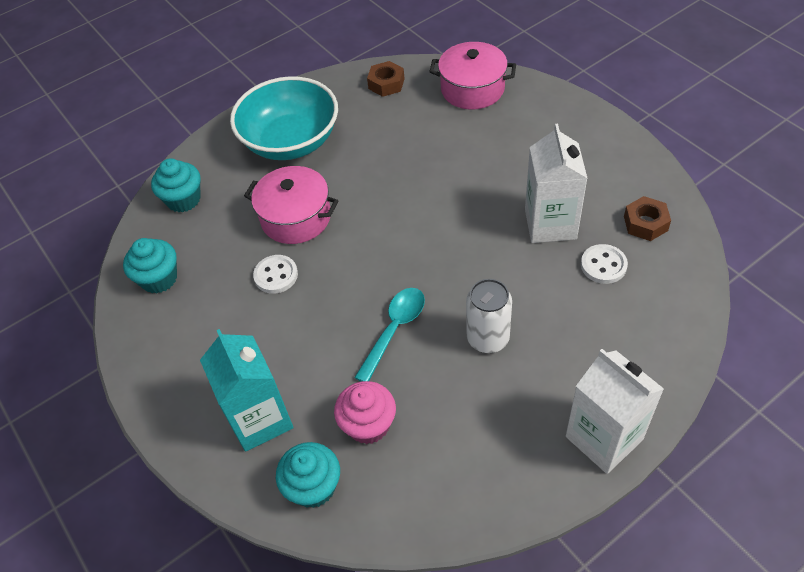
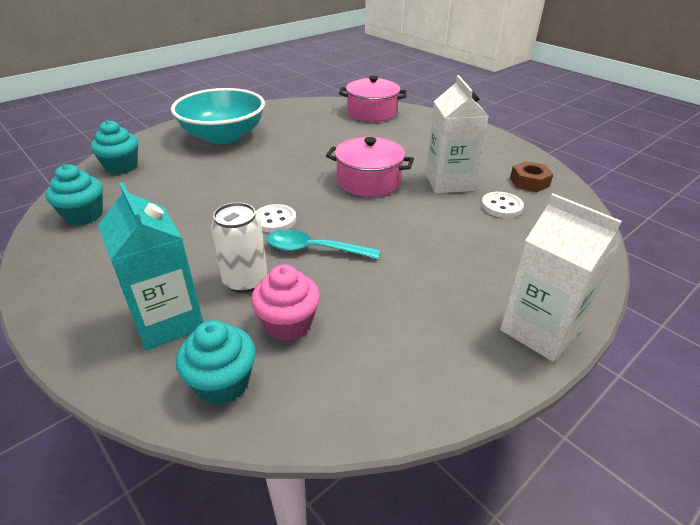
camera: 10 degrees left, 15 degrees down
(276, 275) = (200, 213): white button -> white button (275, 220)
(296, 218) = (223, 178): pink pot -> pink pot (368, 181)
(386, 84) = (303, 109): brown nut -> none
(394, 330) = (314, 249): turquoise spoon -> turquoise spoon turned 105 degrees counterclockwise
(488, 338) = (406, 255): white can -> white can (245, 281)

